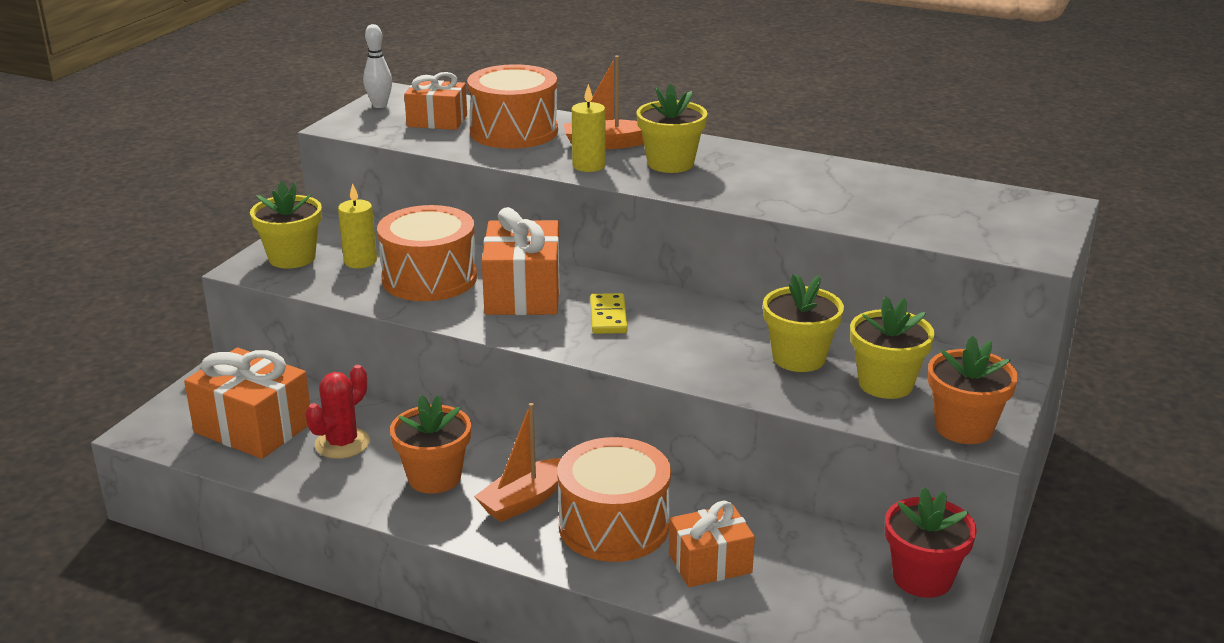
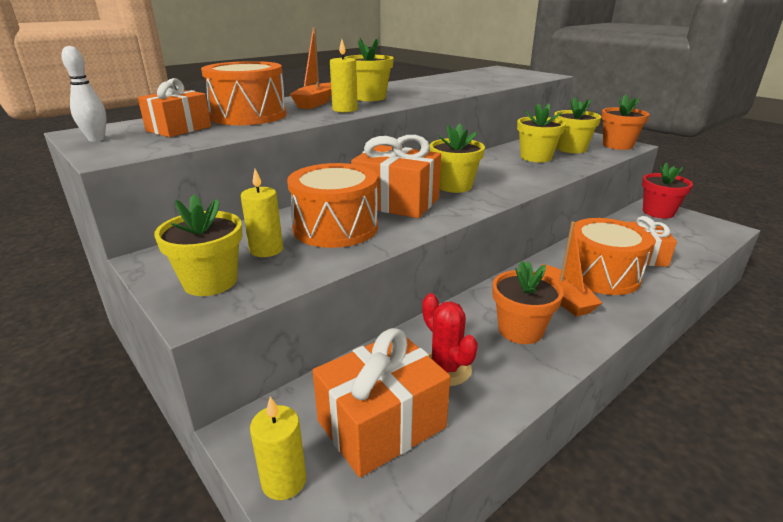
camera: 65 degrees left, 0 degrees up
(180, 403) = (284, 481): none -> yellow candle
(608, 317) = (454, 186): yellow domino -> yellow flower pot

